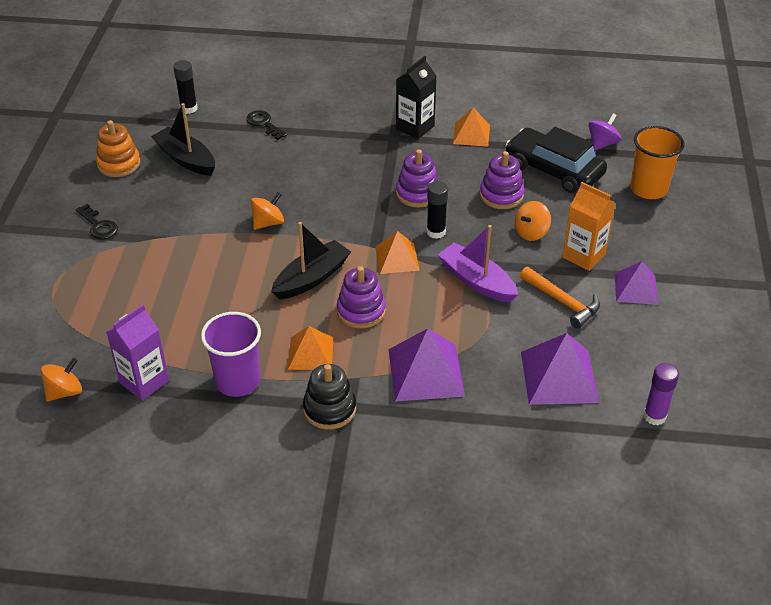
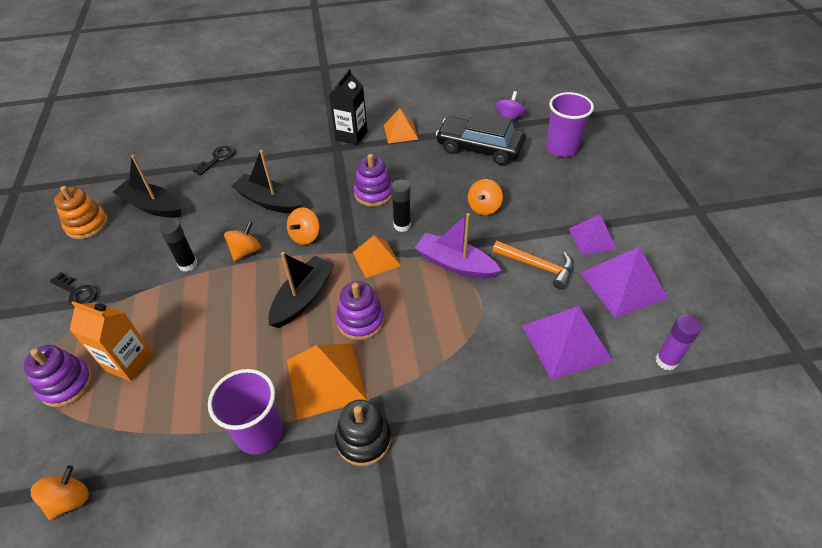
camera: 15 degrees left, 5 degrees up
(144, 381) = (159, 461): purple carton -> none
(189, 108) = (144, 158): black glue stick -> black glue stick (188, 264)
(264, 124) = (218, 159): black key -> black key turned 90 degrees clockwise
(305, 179) = (269, 201): none -> black boat
(310, 353) = (325, 379): orange pyramid -> orange pyramid, size x1.57
(332, 221) = (305, 236): none -> orange spinning top
(426, 372) = (443, 371): purple pyramid -> purple pyramid (623, 285)
(501, 195) = (445, 179): purple stacking toy -> purple stacking toy (66, 384)
(583, 256) = (536, 218): orange carton -> orange carton (129, 362)
(648, 189) = (561, 148): orange cup -> purple cup

